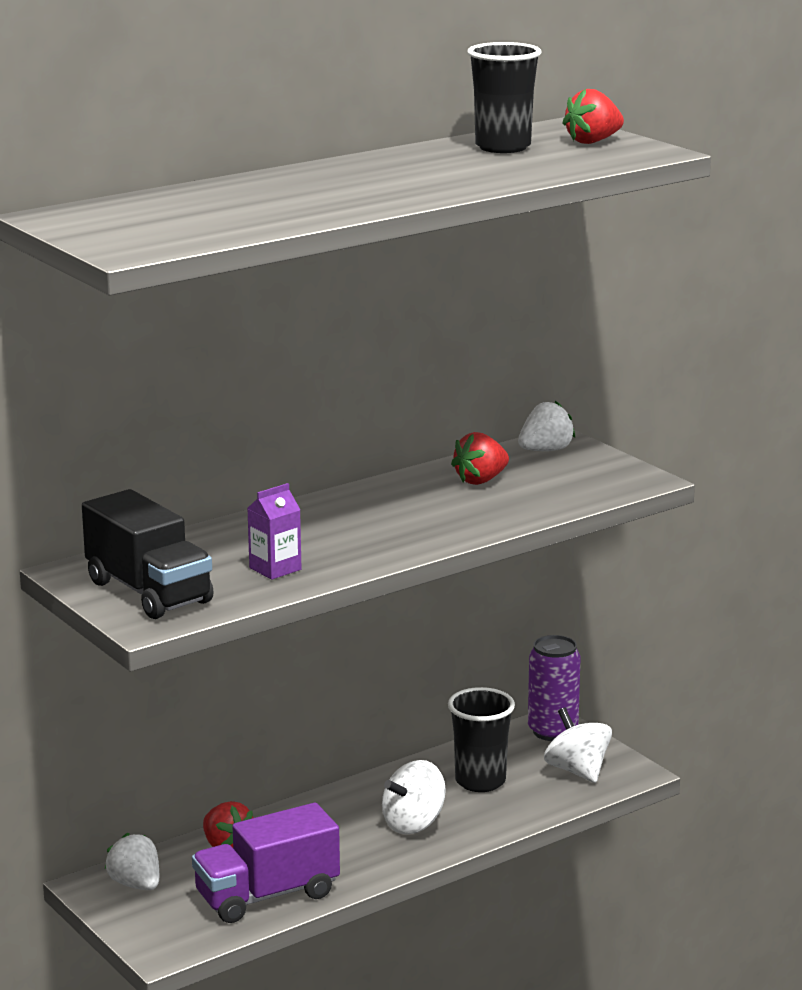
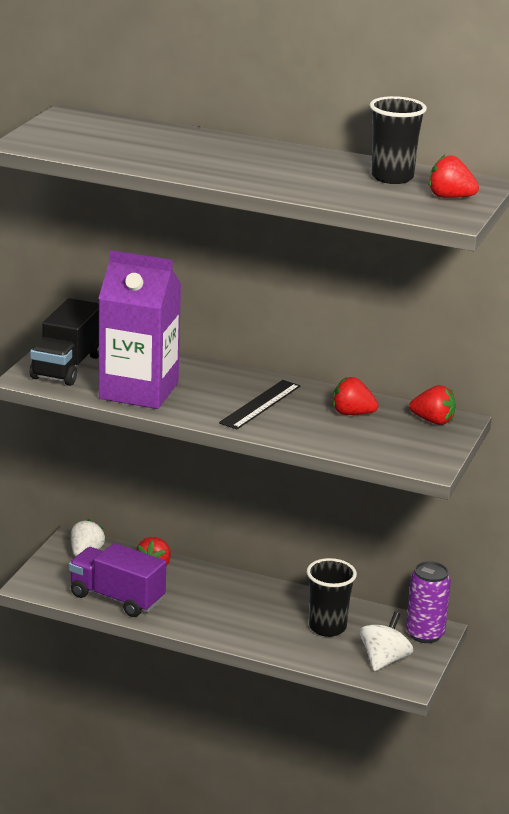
camera: 55 degrees right, 5 degrees up
(275, 569) = (139, 391): purple carton -> purple carton, size x2.46
(399, 516) = (260, 404): none -> black ruler
(413, 824) = (249, 620): white spinning top -> none
(545, 450) = (433, 421): white strawberry -> red strawberry

